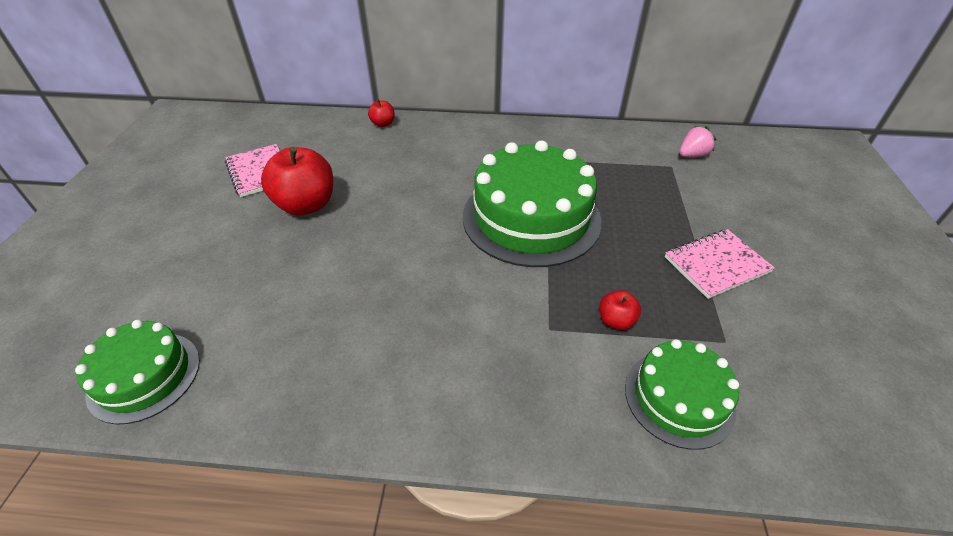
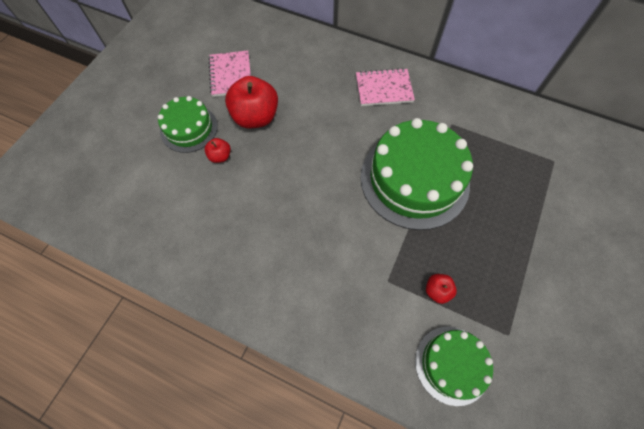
camera: 20 degrees right, 20 degrees up
(144, 376) = (131, 229): green cake -> green cake (189, 128)
(383, 124) = (334, 47): red apple -> red apple (220, 156)
(692, 155) = (579, 154): pink strawberry -> none
(716, 265) = (538, 269): pink notebook -> pink notebook (384, 89)

